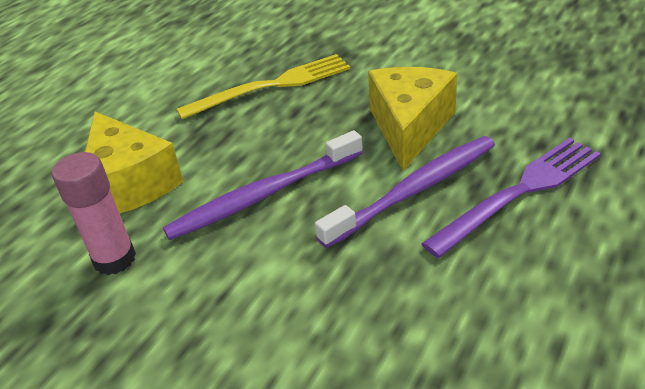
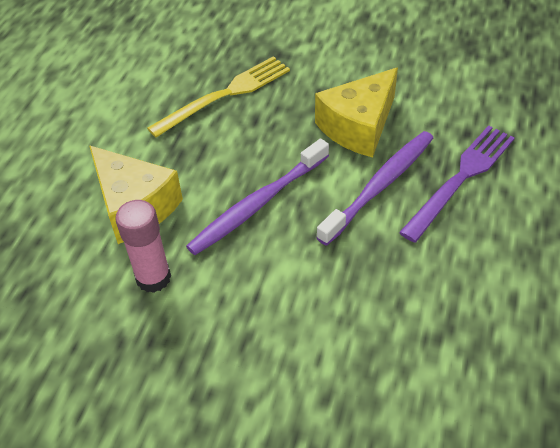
camera: 15 degrees left, 10 degrees up
(409, 127) = (359, 126): yellow cheese -> yellow cheese turned 135 degrees counterclockwise

